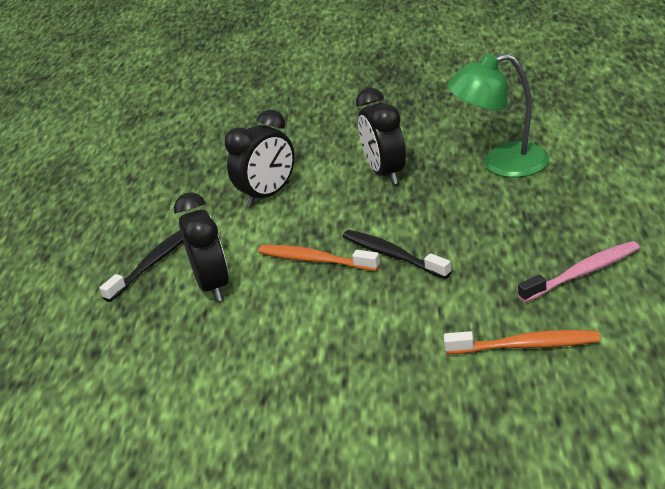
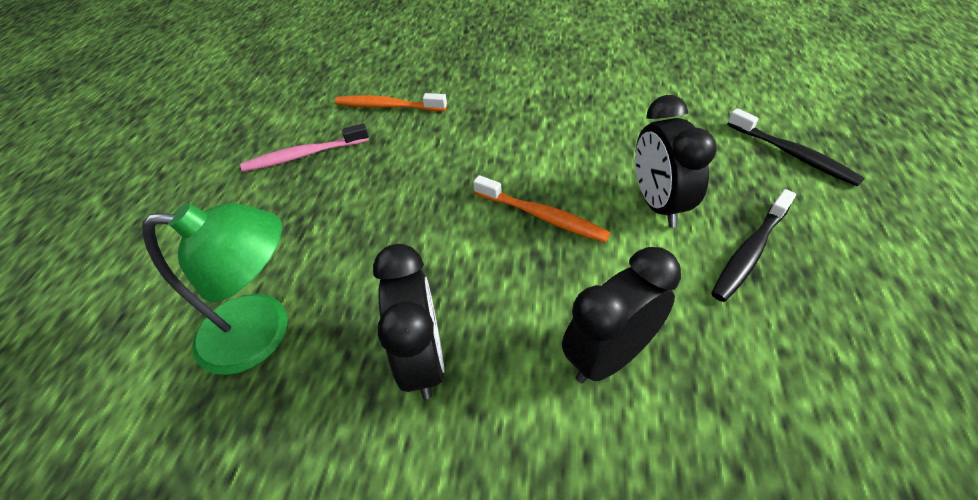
camera: 175 degrees left, 15 degrees up
(392, 255) = (458, 206): black toothbrush -> black toothbrush (792, 154)

